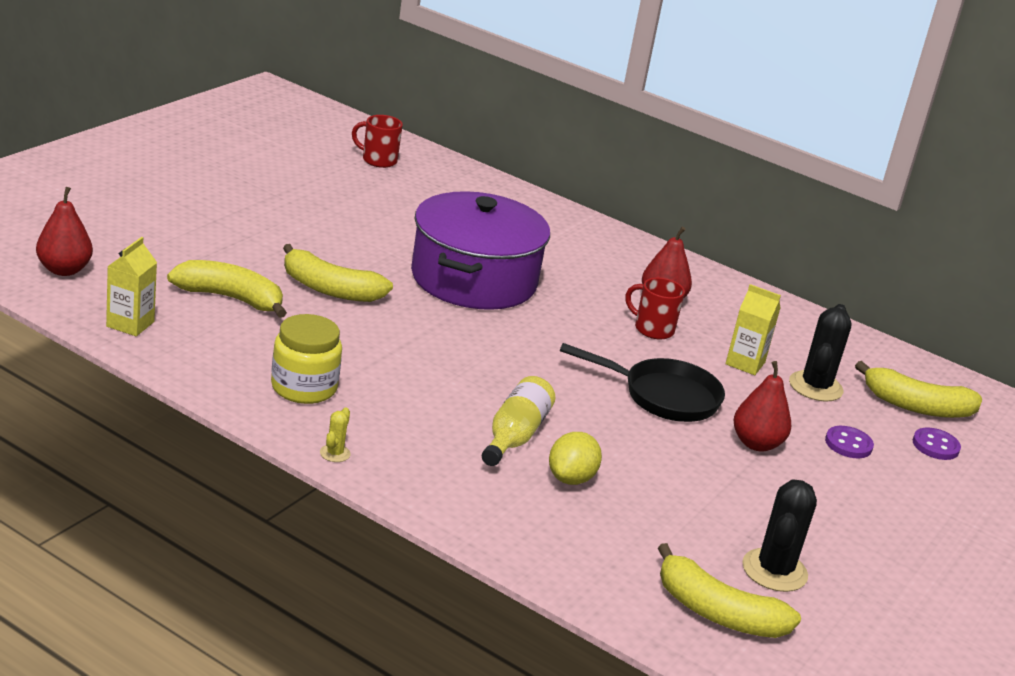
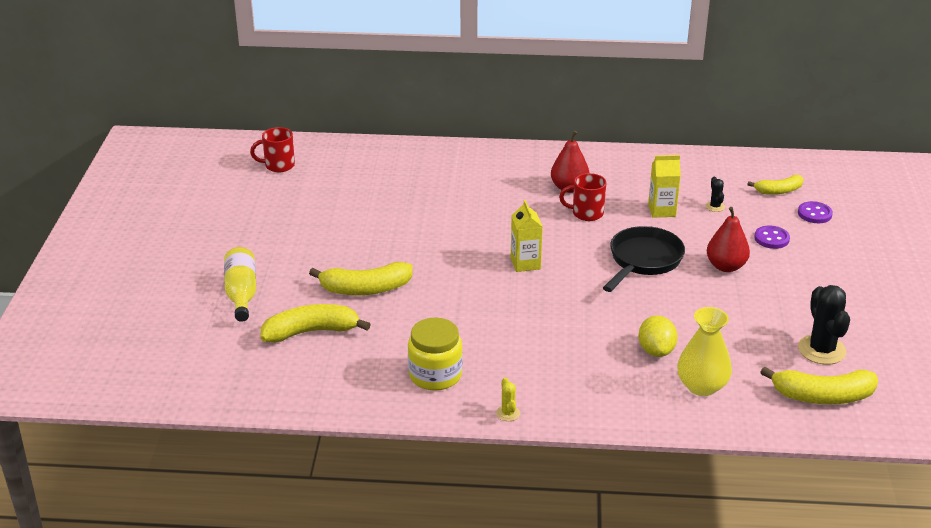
camera: 25 degrees left, 5 degrees up
(64, 270) = (174, 371): red pear -> none
(130, 324) = (270, 389): yellow carton -> yellow carton (525, 263)
(474, 279) = (444, 232): purple pot -> none
(515, 436) = (594, 338): yellow bottle -> yellow bottle (241, 294)
(581, 533) = (701, 386): none -> yellow vase
(663, 396) = (643, 261): black pan -> black pan turned 45 degrees counterclockwise
(815, 387) = (715, 206): black cactus -> black cactus, size x0.48
(916, 406) = (778, 191): yellow banana -> yellow banana, size x0.62

